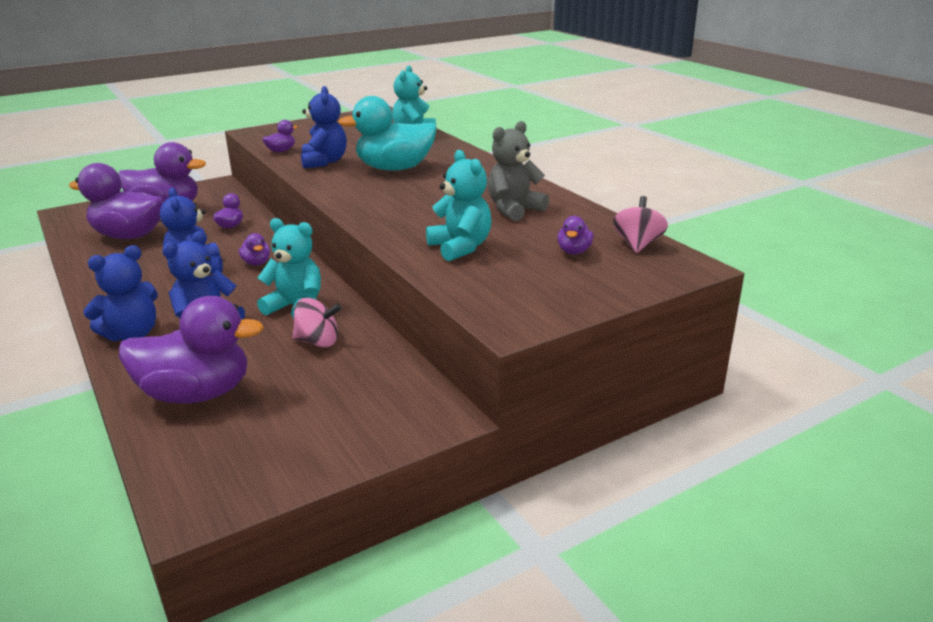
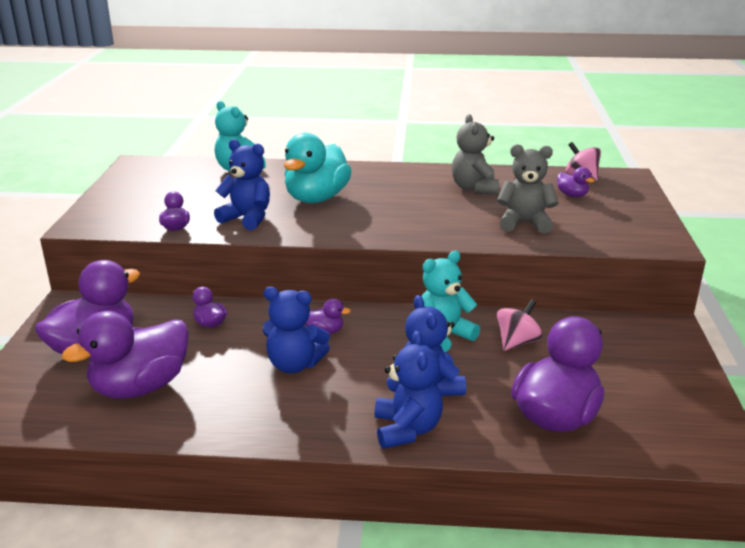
camera: 55 degrees left, 0 degrees up
(460, 247) = (524, 223): turquoise teddy bear -> grey teddy bear

